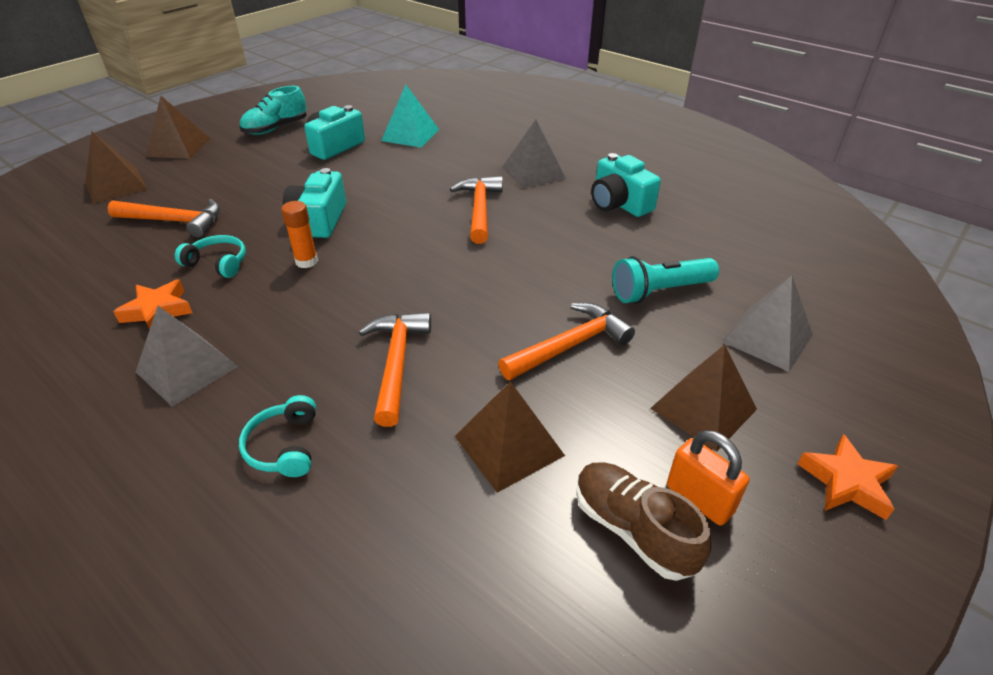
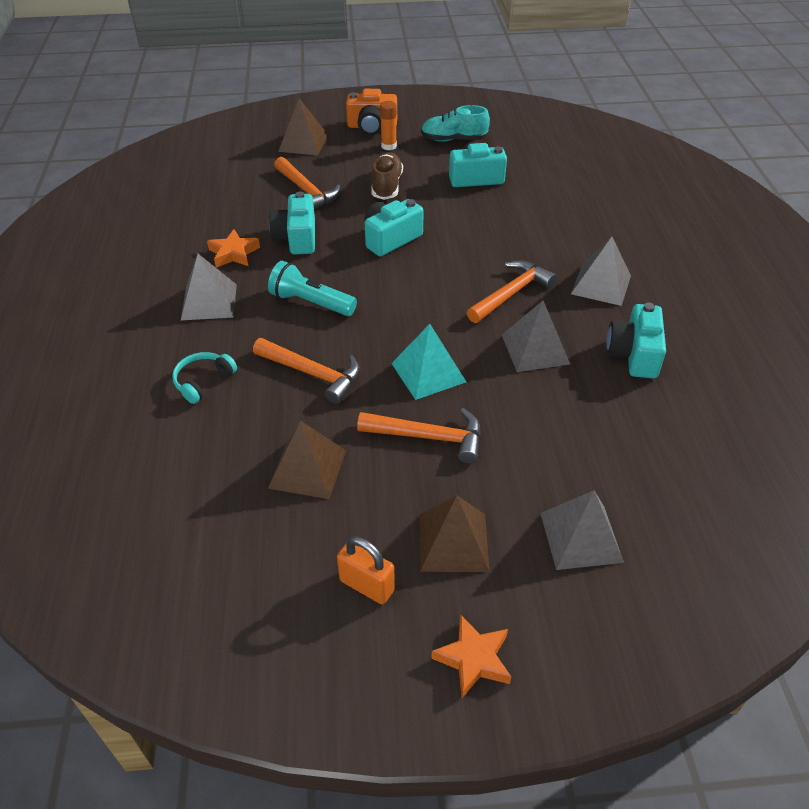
camera: 45 degrees right, 5 degrees up
(178, 147) = (372, 127): brown pyramid -> orange camera
(218, 263) = (297, 238): turquoise headphones -> turquoise camera
(306, 261) = (346, 267): orange glue stick -> orange glue stick (389, 146)
(396, 363) = (312, 373): orange hammer -> orange hammer turned 75 degrees clockwise
(410, 135) = (547, 195): turquoise pyramid -> turquoise pyramid (428, 372)
(552, 236) = (535, 349): none -> grey pyramid
(633, 529) = (307, 567): brown shoe -> brown shoe (386, 186)
(660, 291) = (552, 445): turquoise flashlight -> turquoise flashlight (311, 303)
(699, 499) = (367, 585): orange padlock -> orange padlock turned 60 degrees counterclockwise

